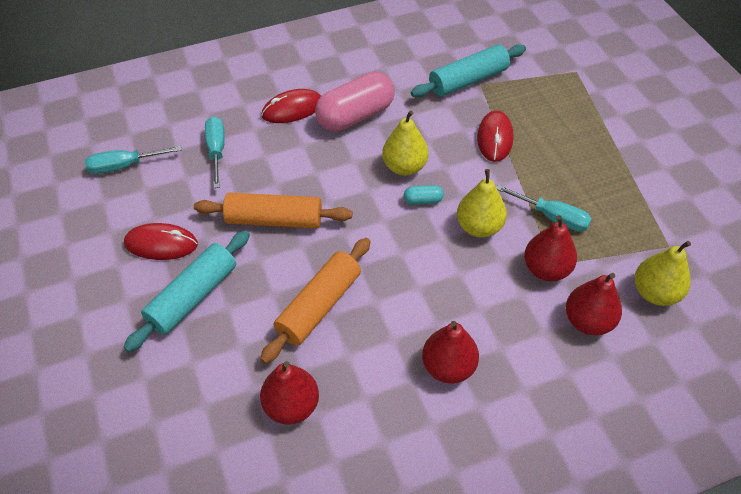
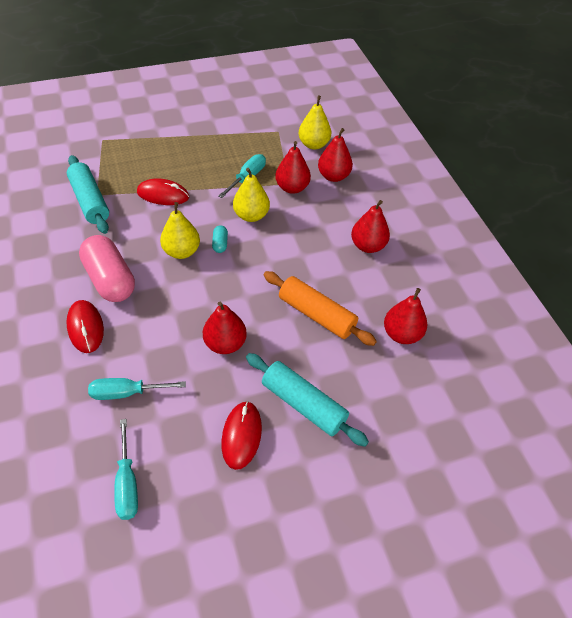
camera: 90 degrees left, 0 degrees up
(274, 220) = (225, 343): orange rolling pin -> red pear

